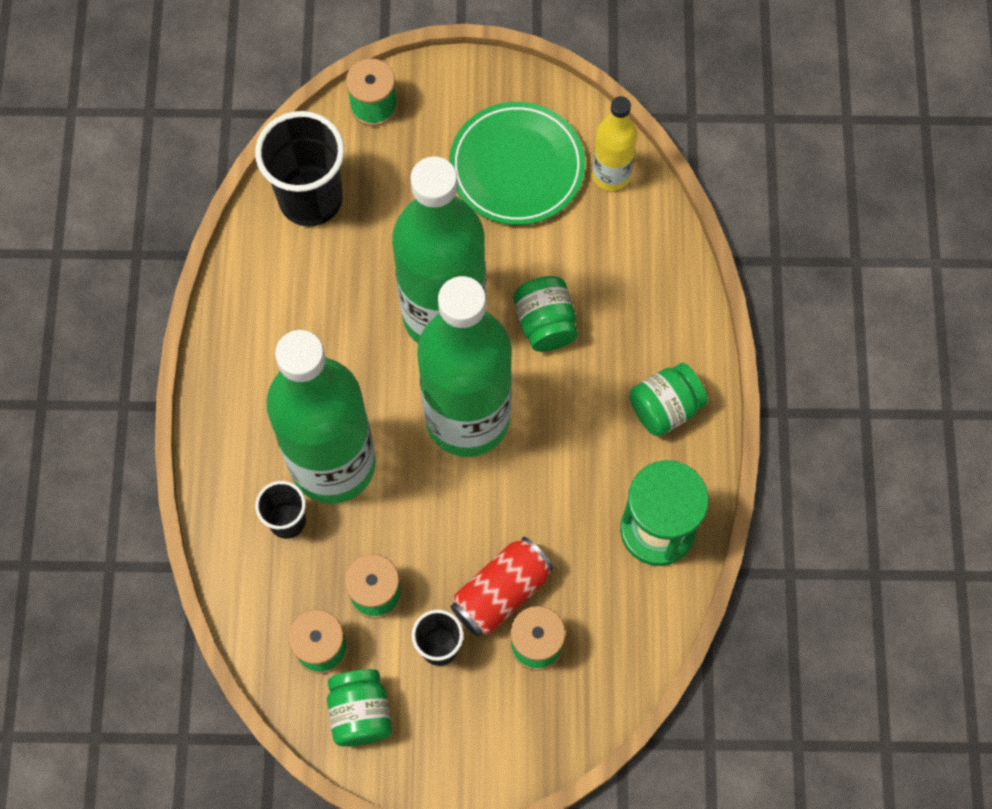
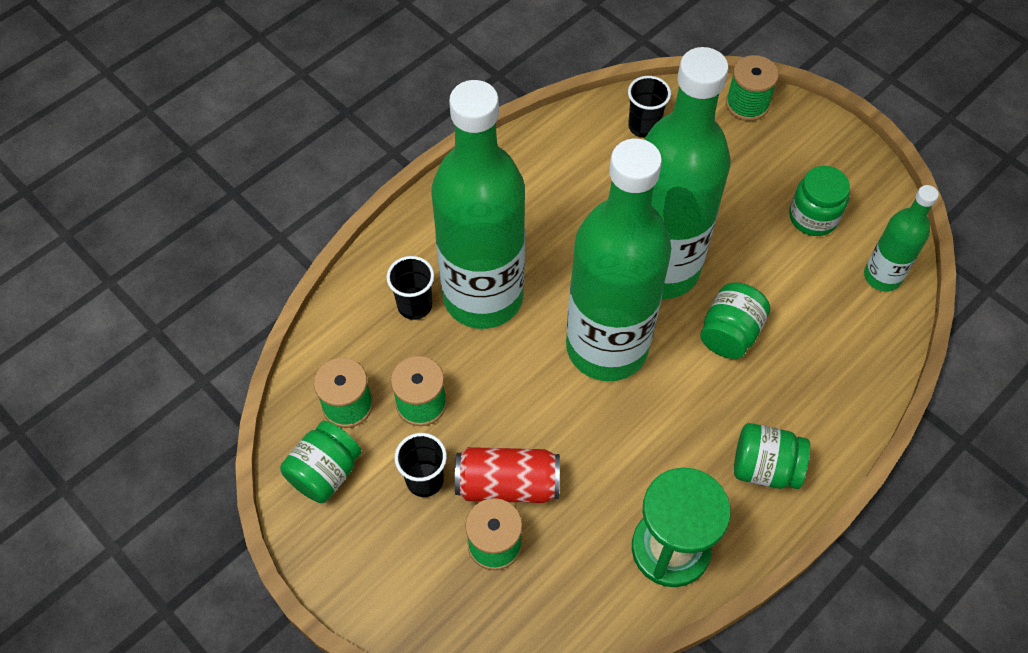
camera: 45 degrees right, 10 degrees down
(310, 199) = (644, 126): black cup -> black cup, size x0.54
(517, 167) = (813, 217): green plate -> green jar
(611, 175) = (882, 276): yellow bottle -> green bottle

